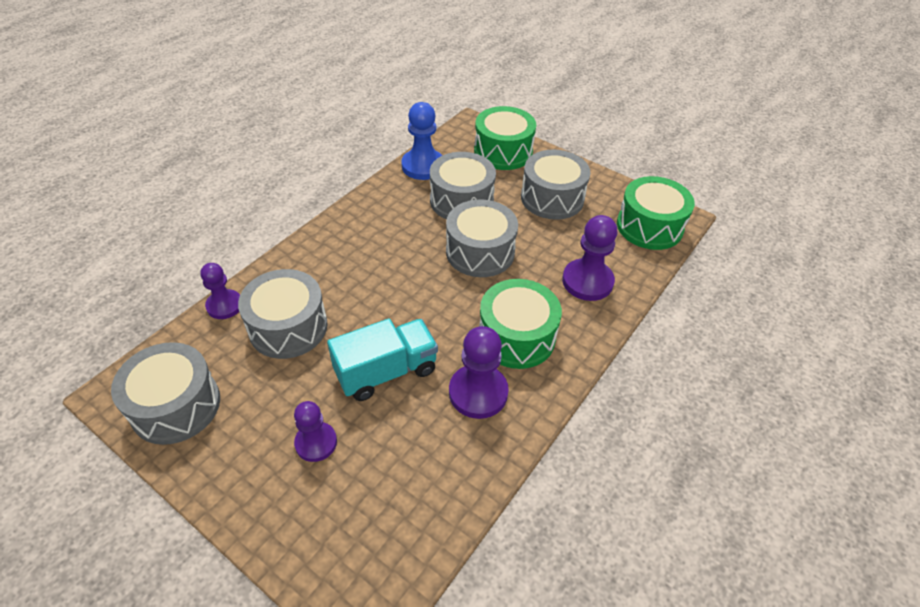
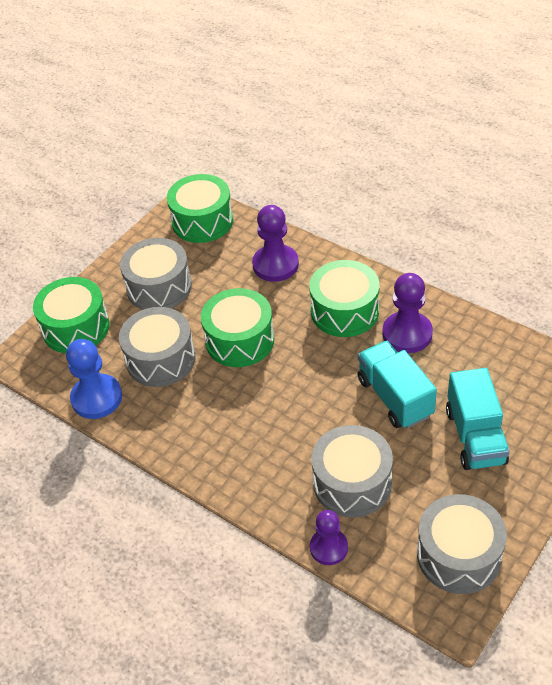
camera: 85 degrees left, 0 degrees up
(316, 442) = (475, 436): purple pawn -> turquoise truck
(480, 252) = (240, 340): grey drum -> green drum

